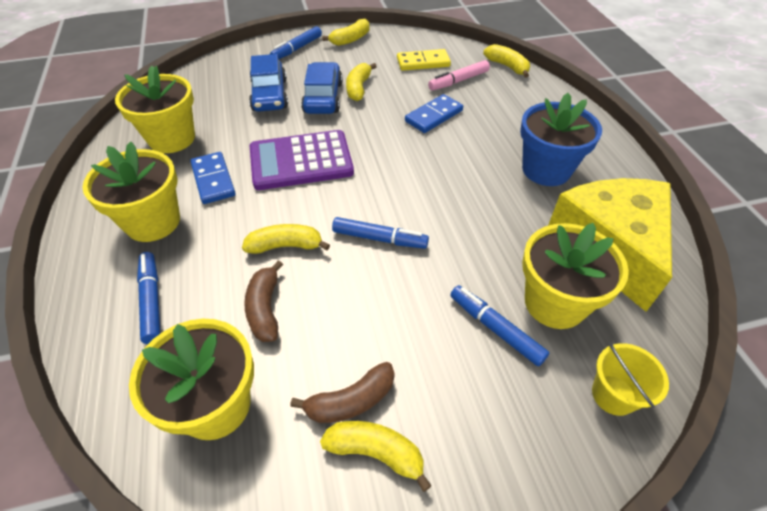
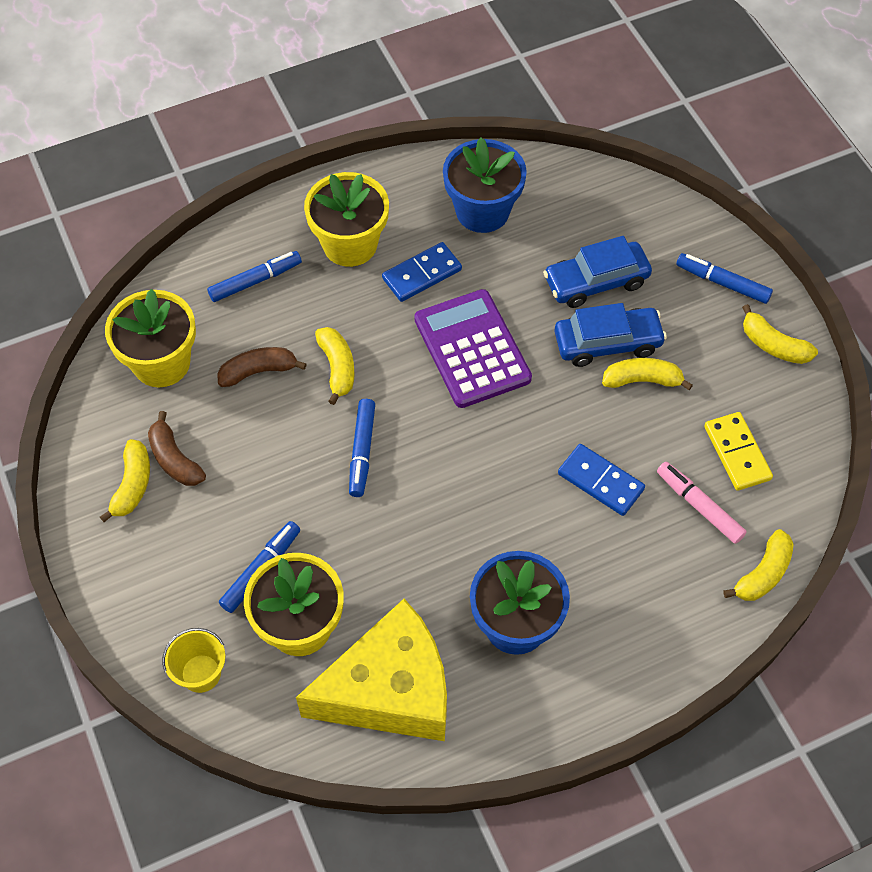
camera: 80 degrees right, 10 degrees up
(172, 139) = (482, 211): yellow flower pot -> blue flower pot

